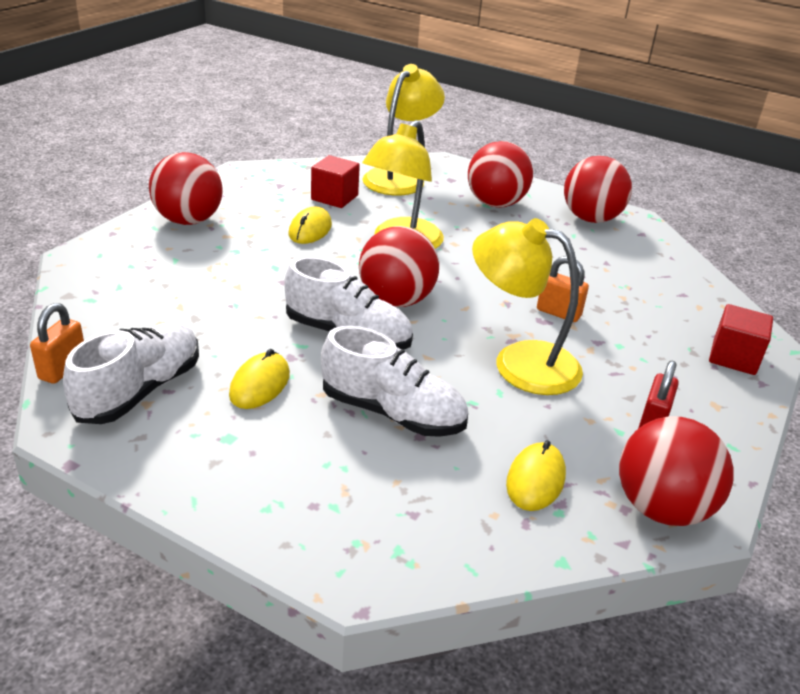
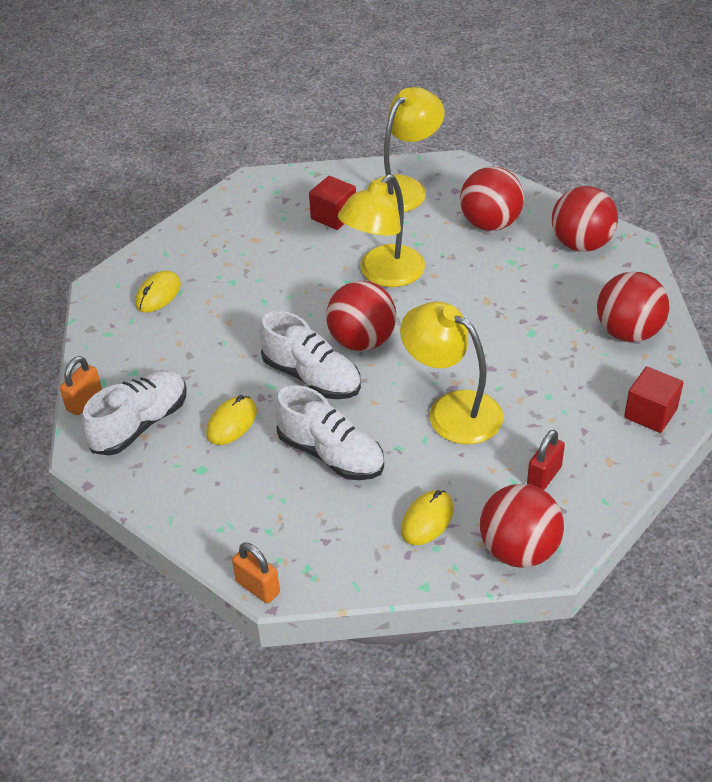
camera: 15 degrees right, 10 degrees up
(188, 220) = (196, 245): red ball -> red ball (628, 332)
(310, 230) = (303, 257): yellow mouse -> yellow mouse (158, 294)
(558, 313) = (505, 359): orange padlock -> orange padlock (257, 587)

